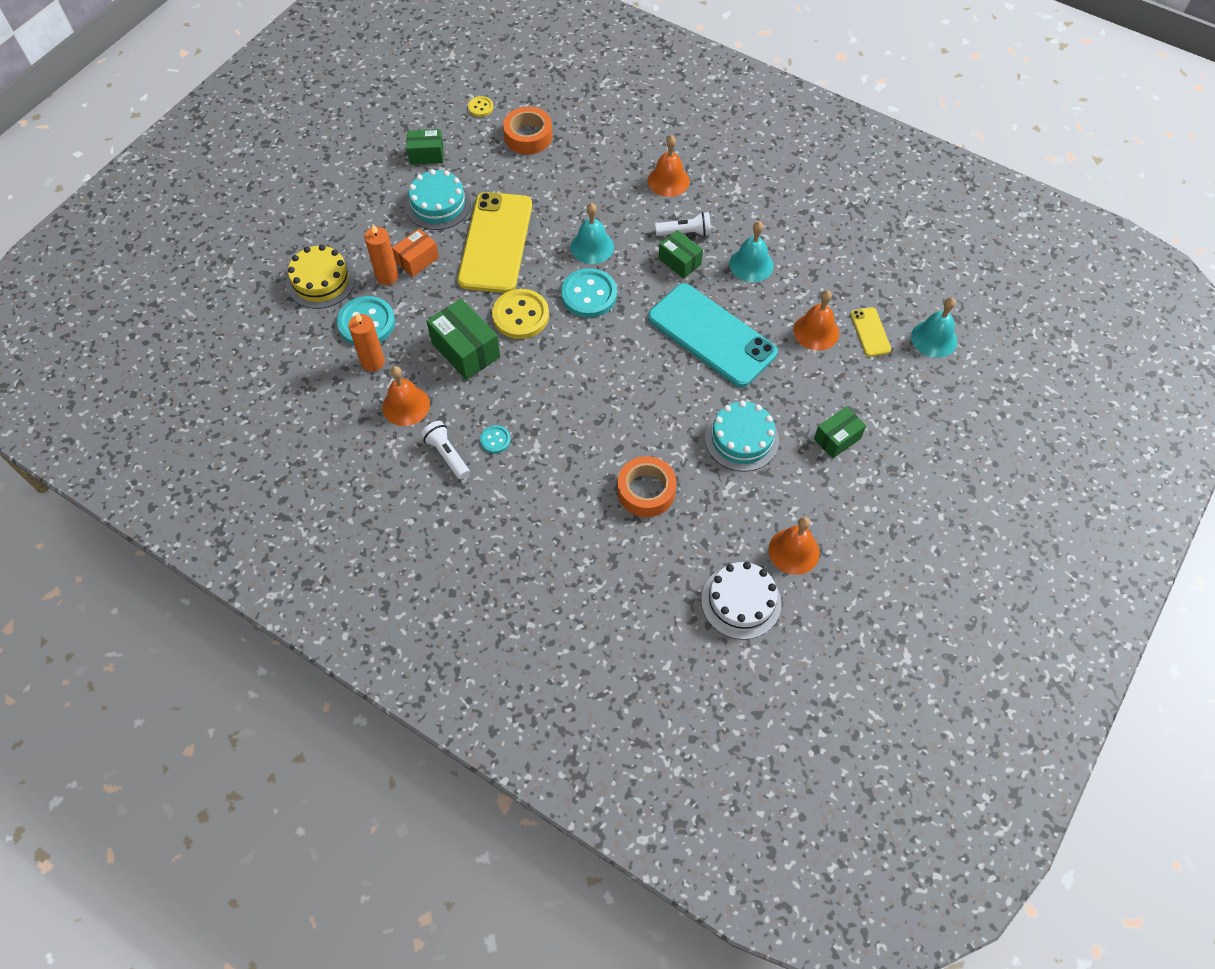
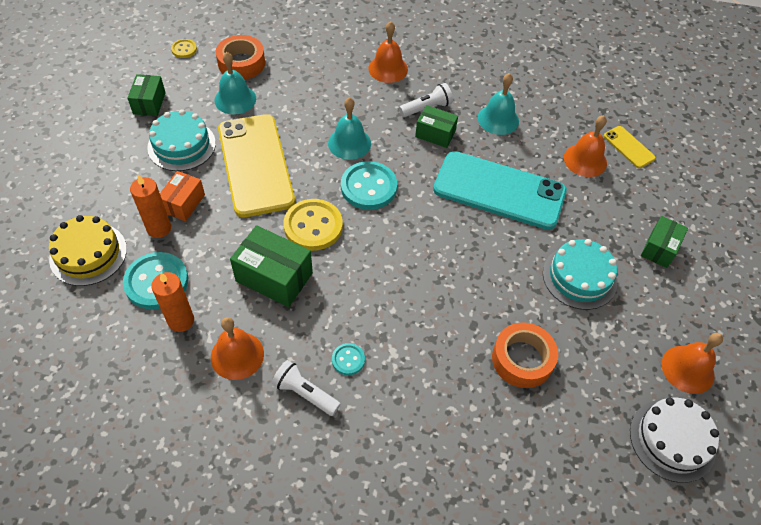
camera: 25 degrees left, 5 degrees down
(426, 155) = (149, 103): green box -> green box turned 60 degrees counterclockwise
(934, 338) = (681, 137): turquoise bell -> turquoise bell (235, 99)

